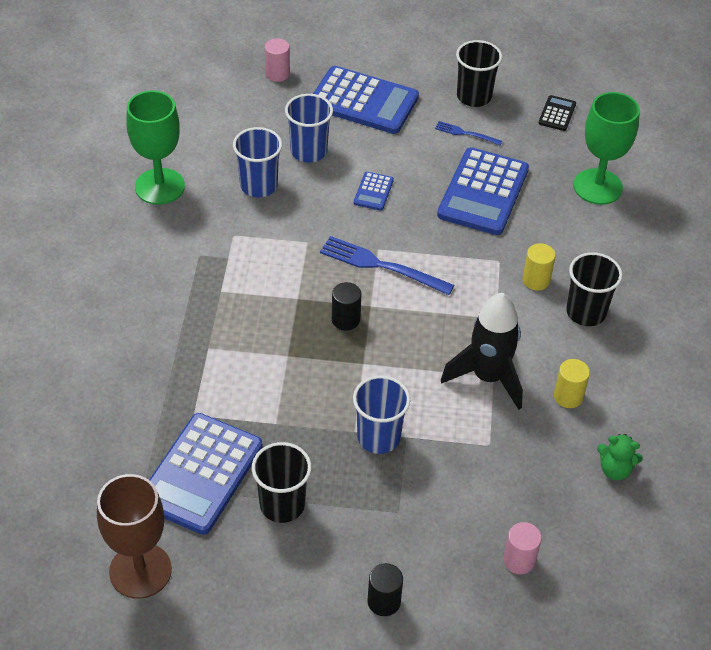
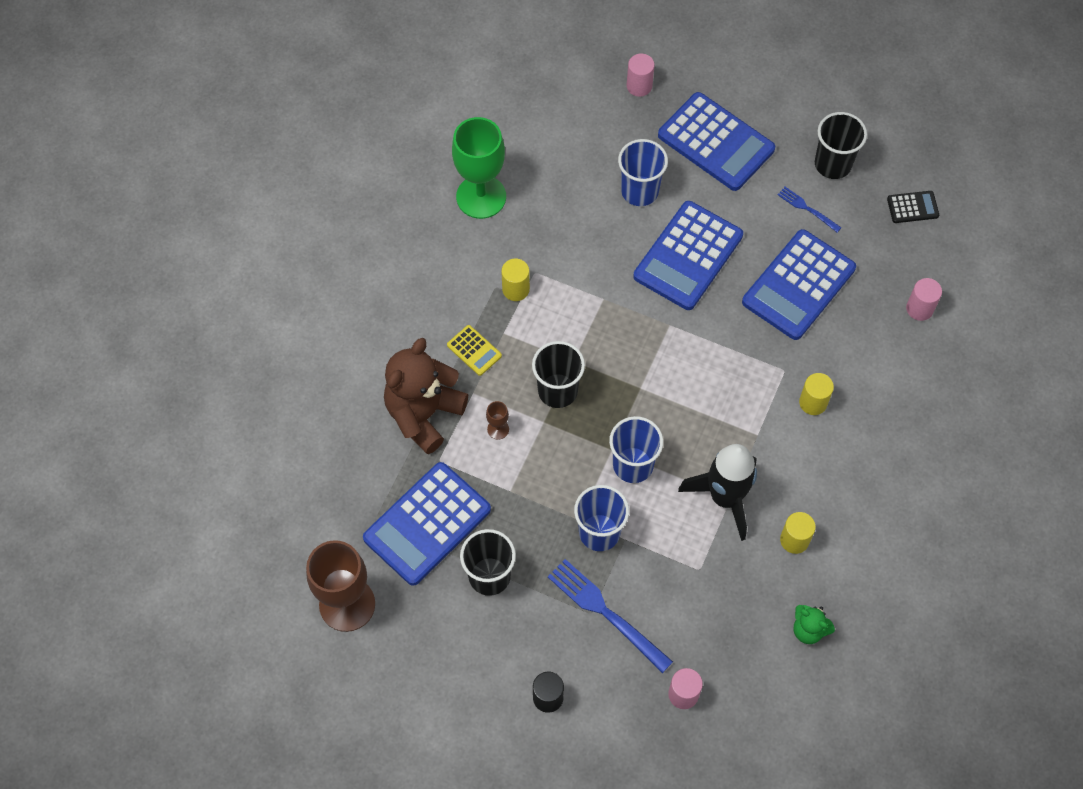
camera: 20 degrees right, 15 degrees up
(164, 377) = (424, 414): none -> brown teddy bear
(197, 312) = (474, 350): none -> yellow calculator
(220, 253) = (516, 289): none -> yellow cylinder
(244, 373) = (498, 429): none -> brown goblet
(259, 185) = (577, 220): blue cup -> blue cup (633, 465)
(345, 320) = (611, 397): black cylinder -> none
(373, 192) = (688, 256): blue calculator -> blue calculator, size x2.22
(381, 265) = (666, 345): blue fork -> blue fork (606, 612)
(557, 114) = (912, 207): black calculator -> black calculator turned 45 degrees clockwise
(586, 312) = (848, 452): black cup -> black cup (557, 390)
(597, 187) = (919, 308): green goblet -> pink cylinder

